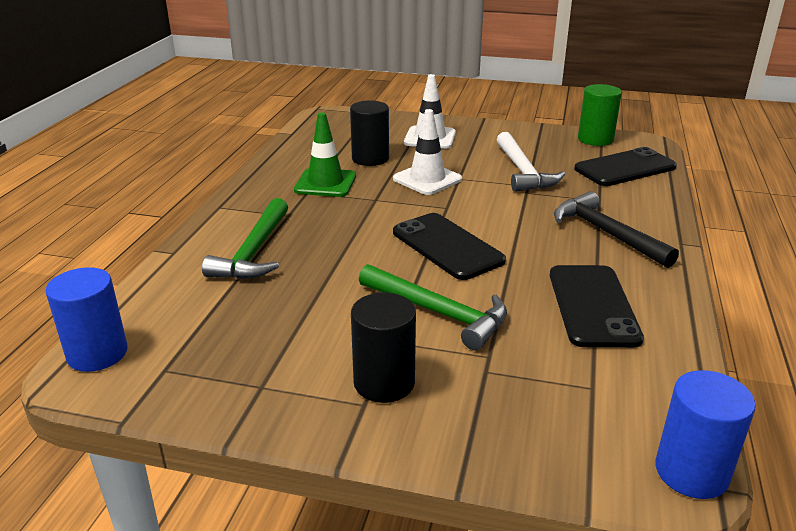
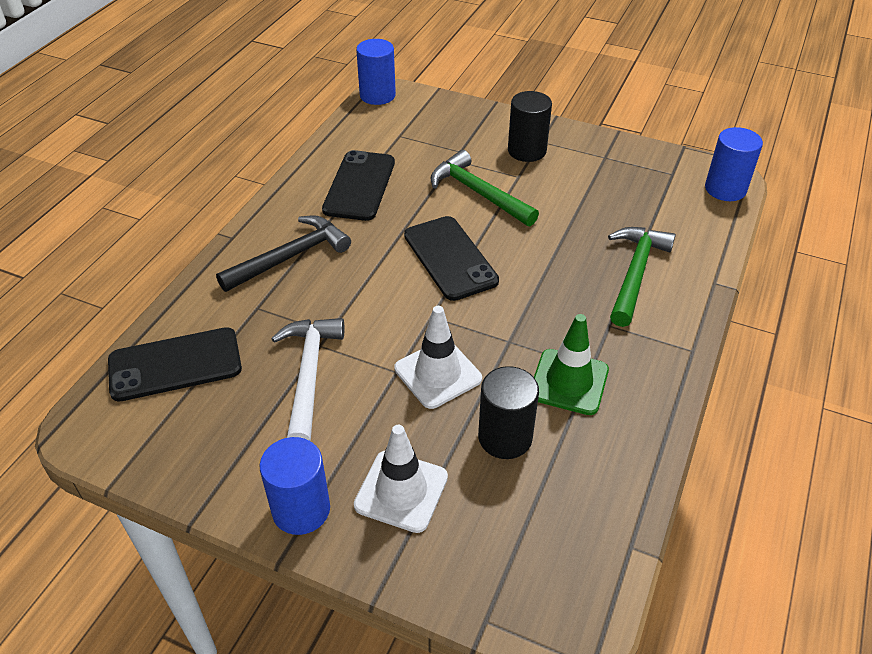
camera: 170 degrees left, 15 degrees up
(484, 129) = (301, 509): none -> blue cylinder
(595, 139) = (150, 448): green cylinder -> none
(606, 233) = (290, 257): black hammer -> black hammer turned 105 degrees counterclockwise

